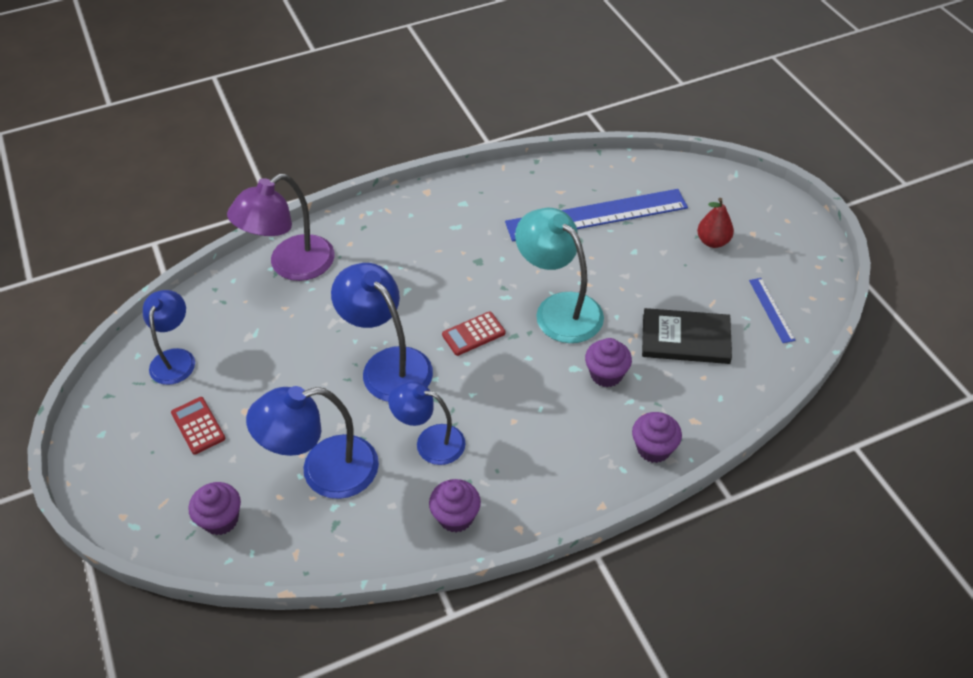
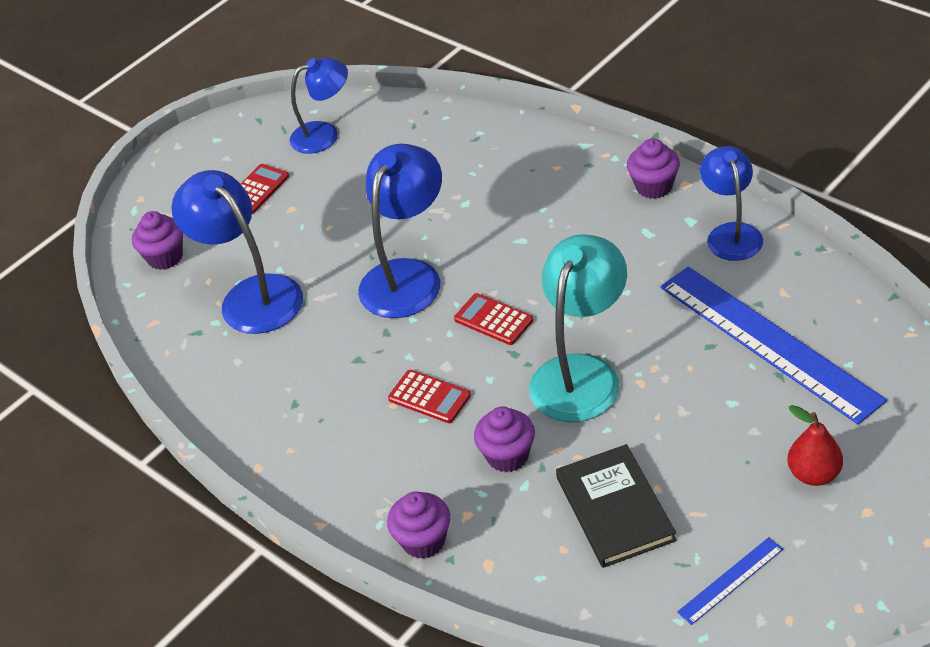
camera: 70 degrees right, 5 degrees down
(291, 266) = (493, 143): purple lamp -> none
(430, 442) = (327, 353): blue lamp -> blue lamp (731, 233)
(456, 517) = (247, 413): purple cupcake -> purple cupcake (654, 186)
(521, 397) = (429, 397): none -> red calculator

